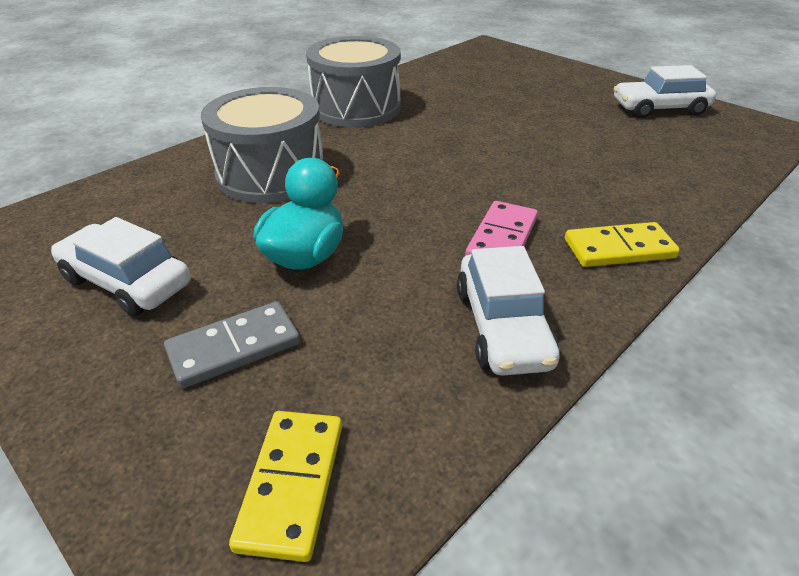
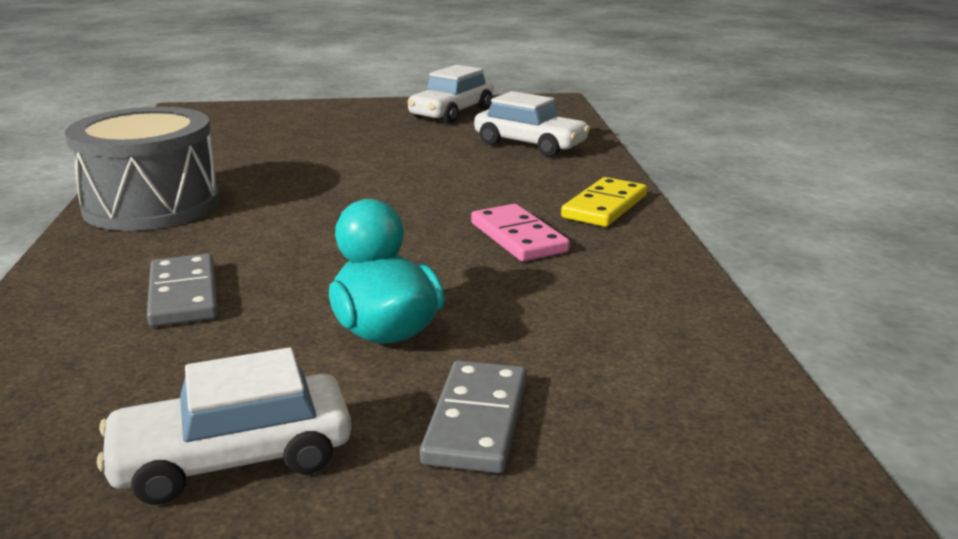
camera: 50 degrees left, 15 degrees down
(271, 174) = (184, 295): grey drum -> grey domino
(292, 484) = (711, 451): yellow domino -> none
(502, 327) = (633, 285): white car -> white car (530, 144)

